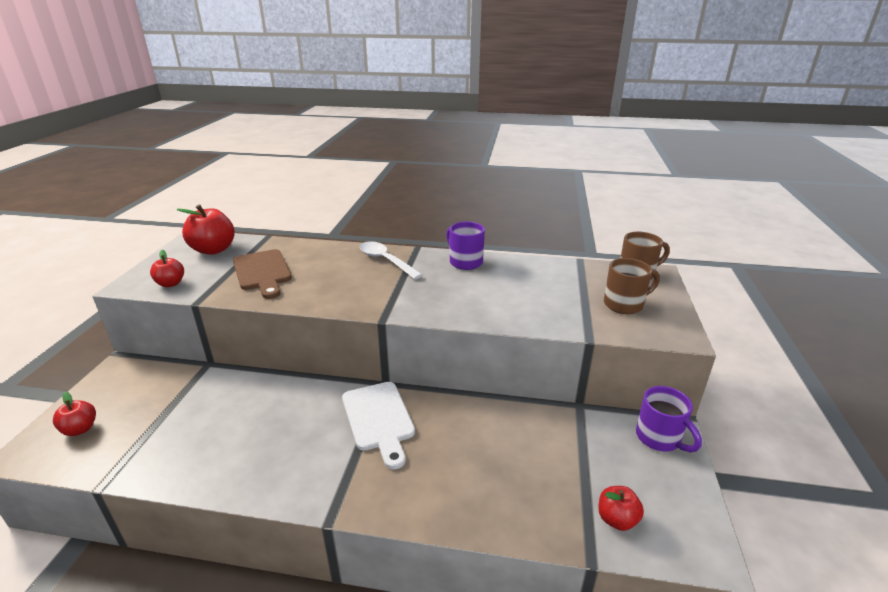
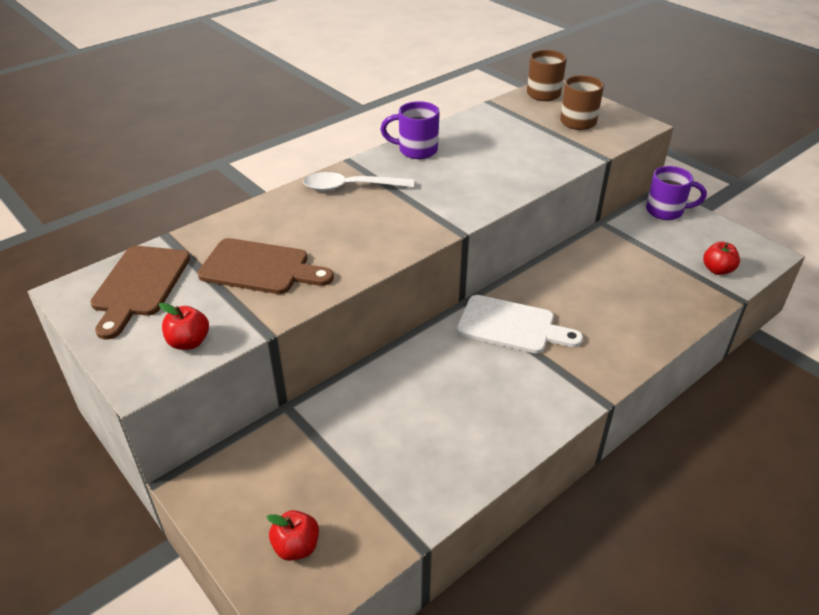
camera: 50 degrees left, 10 degrees up
(213, 250) = (139, 285): red apple -> brown cutting board

